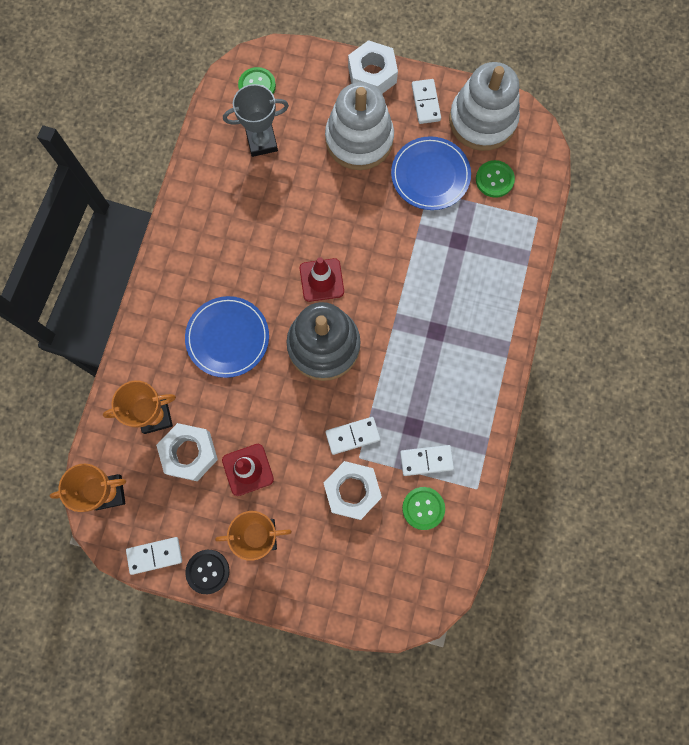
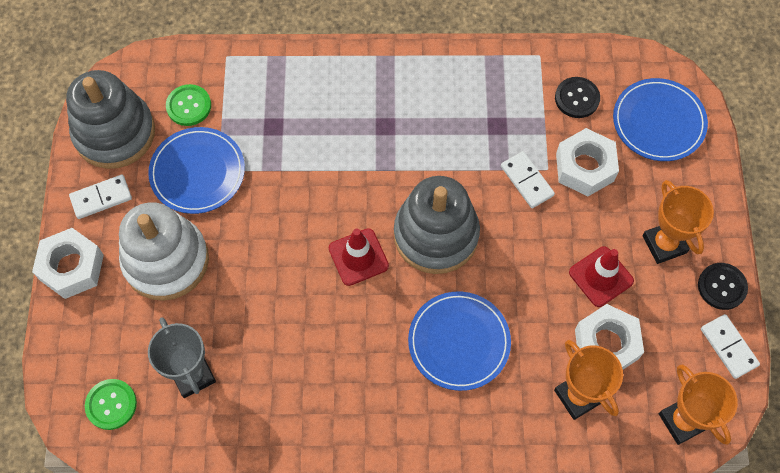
camera: 105 degrees left, 10 degrees down
(380, 576) = (658, 122): none -> blue plate
(423, 508) = (577, 98): green button -> black button
(426, 460) = (528, 106): white domino -> none
(482, 120) = (114, 133): white stacking toy -> grey stacking toy

